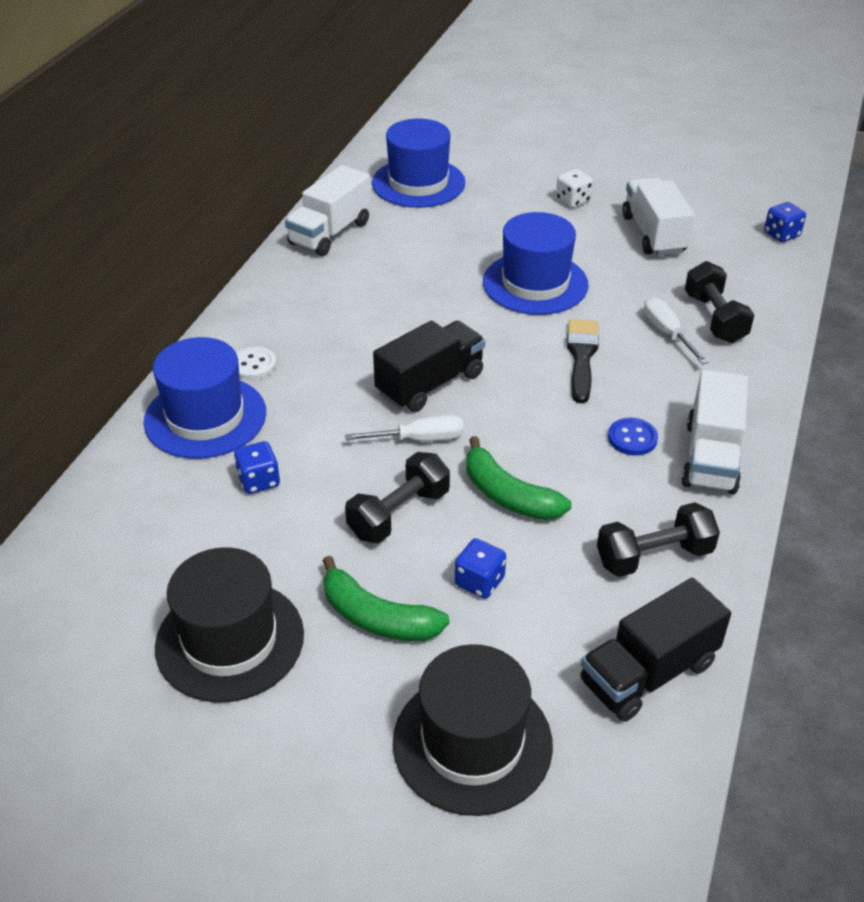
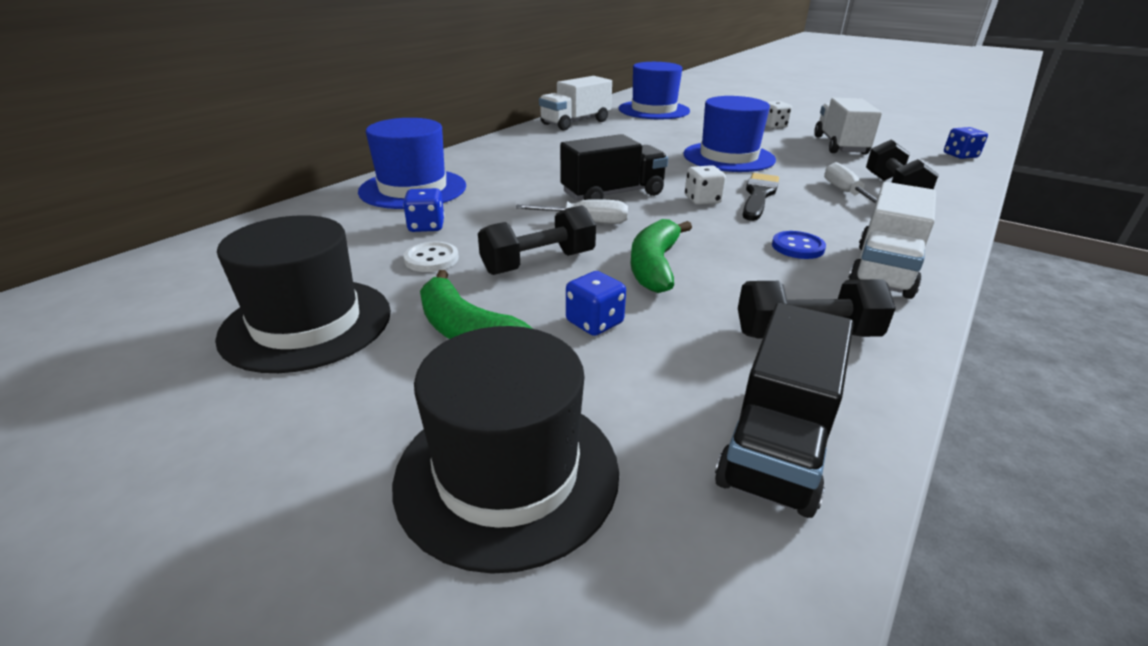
camera: 15 degrees right, 10 degrees down
(253, 365) = (473, 169): white button -> white button (431, 259)
(508, 495) = (654, 266): green banana -> green banana turned 45 degrees clockwise
(526, 376) = (702, 200): none -> white dice
(648, 672) = (777, 444): black truck -> black truck turned 45 degrees counterclockwise

